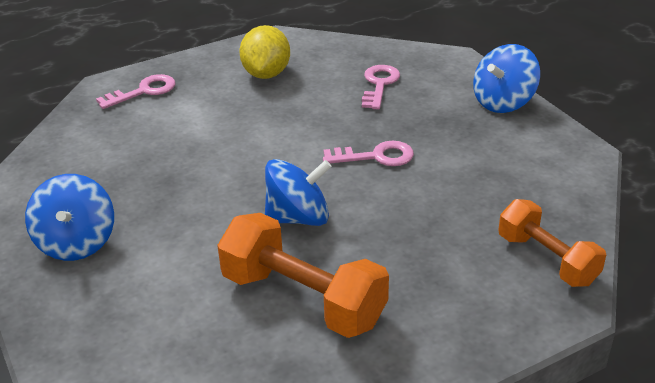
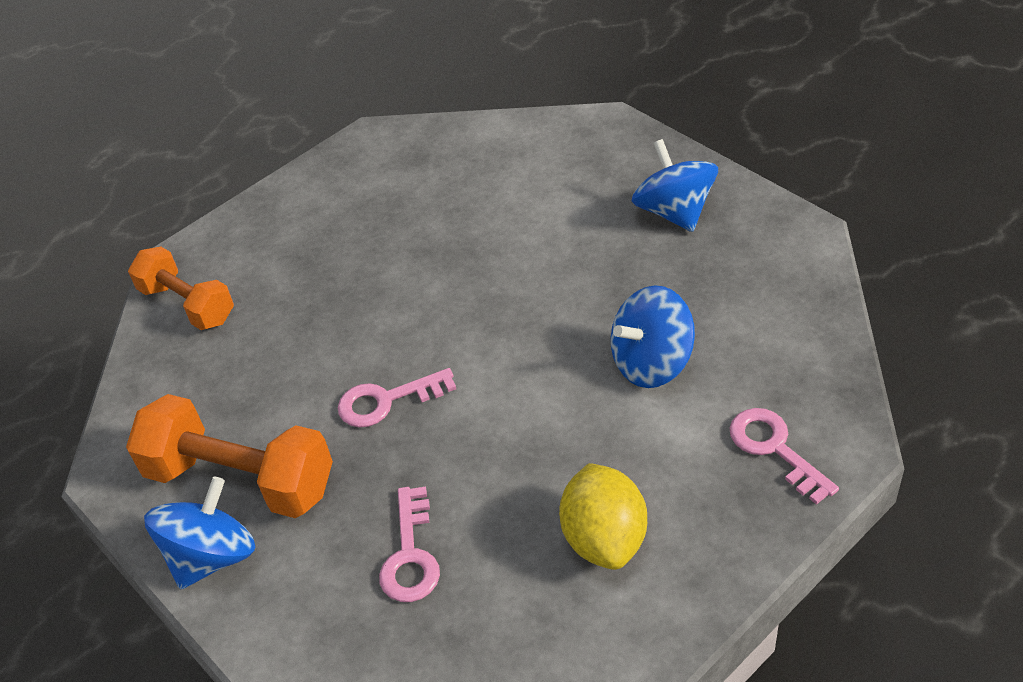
camera: 170 degrees right, 10 degrees up
(143, 91) = (775, 449): pink key -> pink key turned 105 degrees clockwise
(298, 218) = (456, 292): blue spinning top -> blue spinning top (652, 363)
(303, 299) = (421, 212): orange dumbbell -> orange dumbbell (240, 479)

